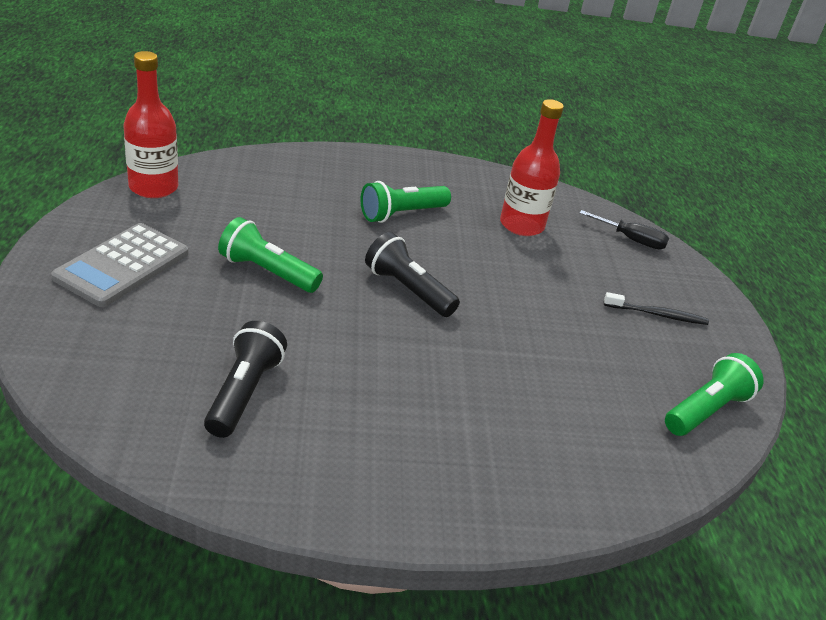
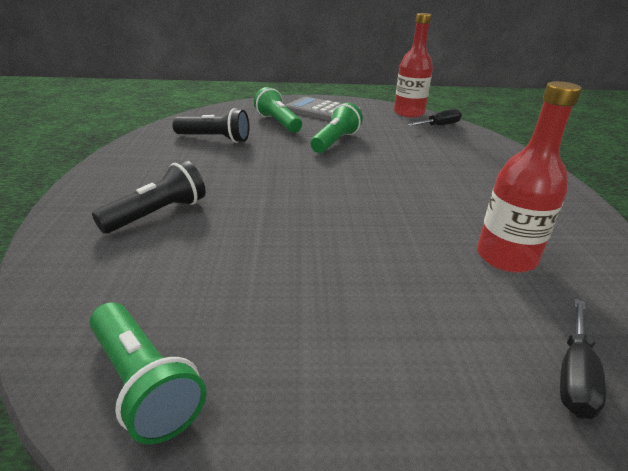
camera: 95 degrees right, 5 degrees down
(216, 177) = (440, 126): none -> black screwdriver
(401, 214) = (456, 187): green flashlight -> green flashlight (278, 123)
(408, 290) = (337, 186): black flashlight -> black flashlight (158, 214)
(657, 314) = (362, 369): black toothbrush -> none

